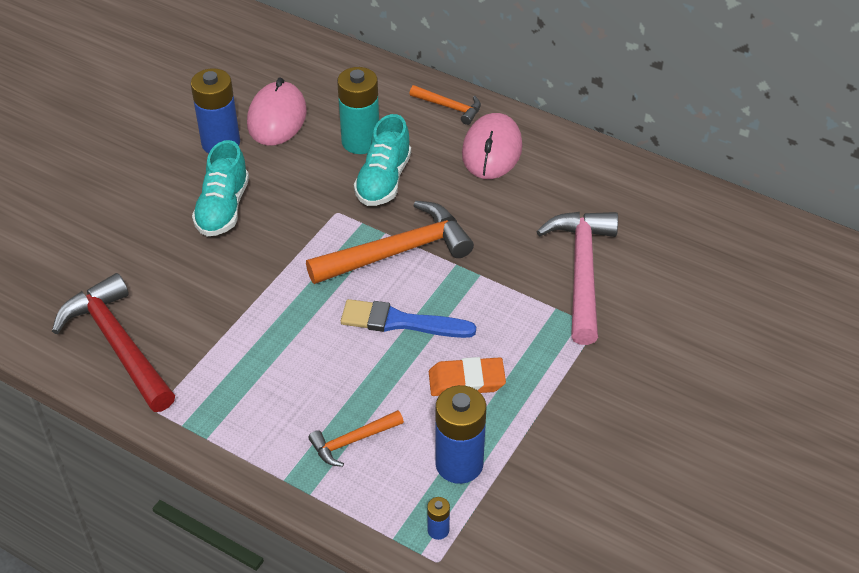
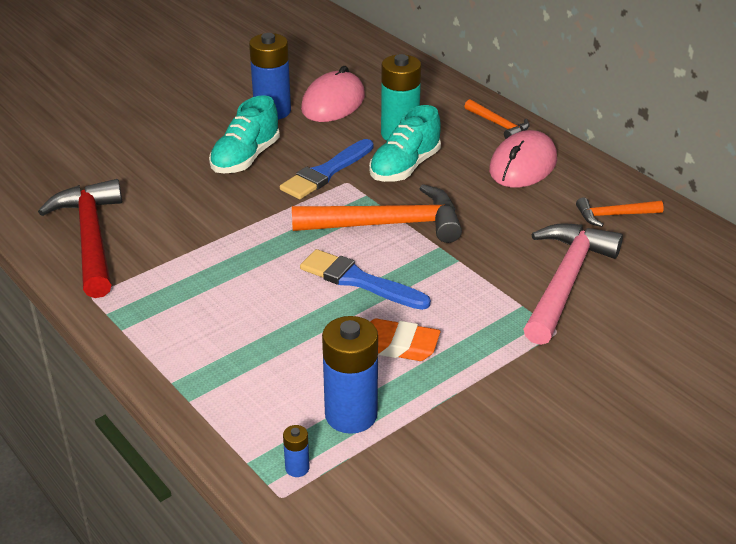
camera: 20 degrees right, 10 degrees down
(311, 206) = (326, 172): none -> blue brush
(352, 441) = (255, 367): orange hammer -> orange hammer (613, 215)

